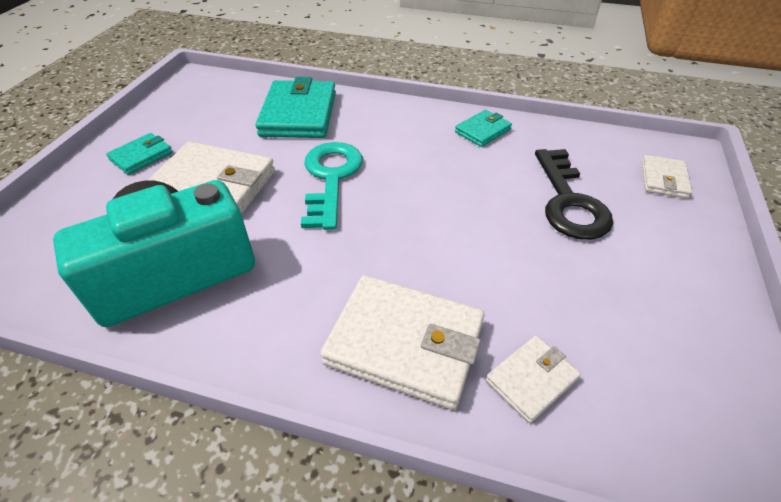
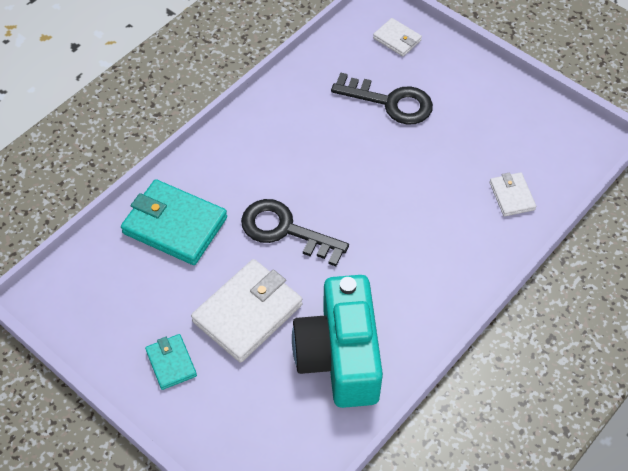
camera: 65 degrees left, 10 degrees up
(331, 178) = (285, 230): turquoise key -> black key
(405, 343) = (462, 243): white wallet -> none
(482, 131) = (281, 108): turquoise wallet -> none

